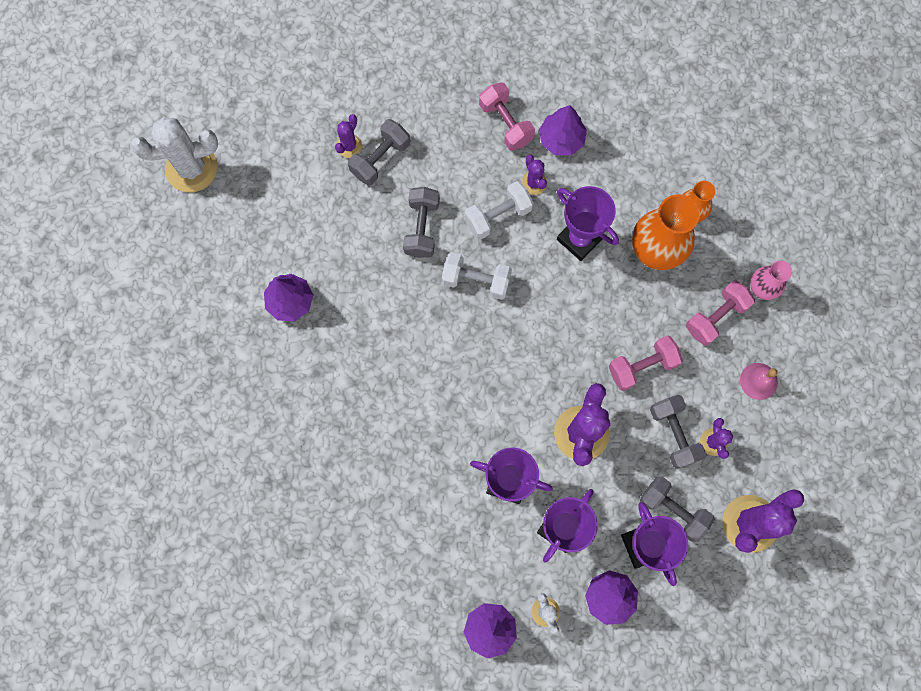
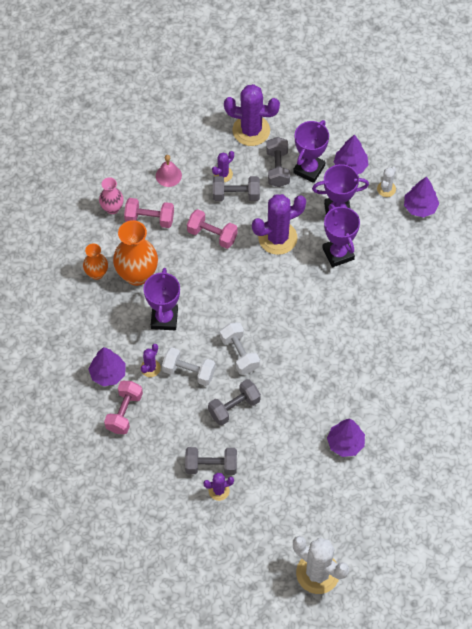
camera: 130 degrees left, 15 degrees down
(674, 434) = (236, 195): grey dumbbell -> grey dumbbell turned 60 degrees clockwise

